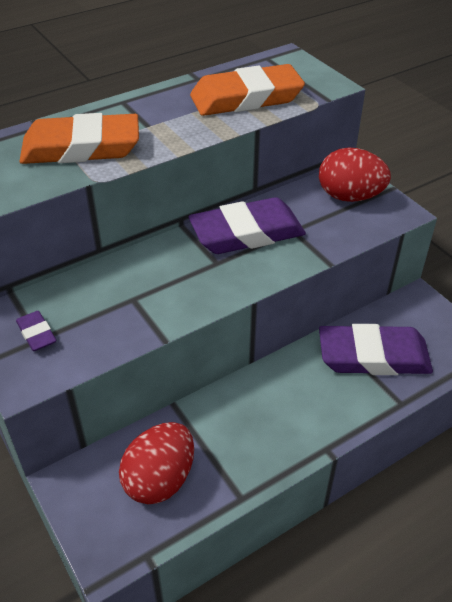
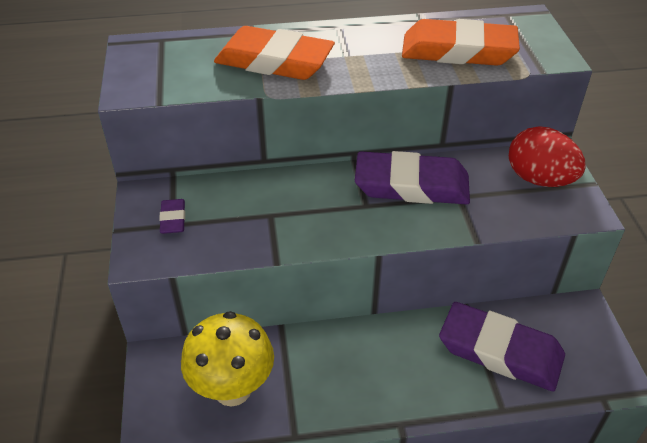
camera: 25 degrees right, 0 degrees up
(160, 479) = (232, 389): red egg -> yellow mushroom

